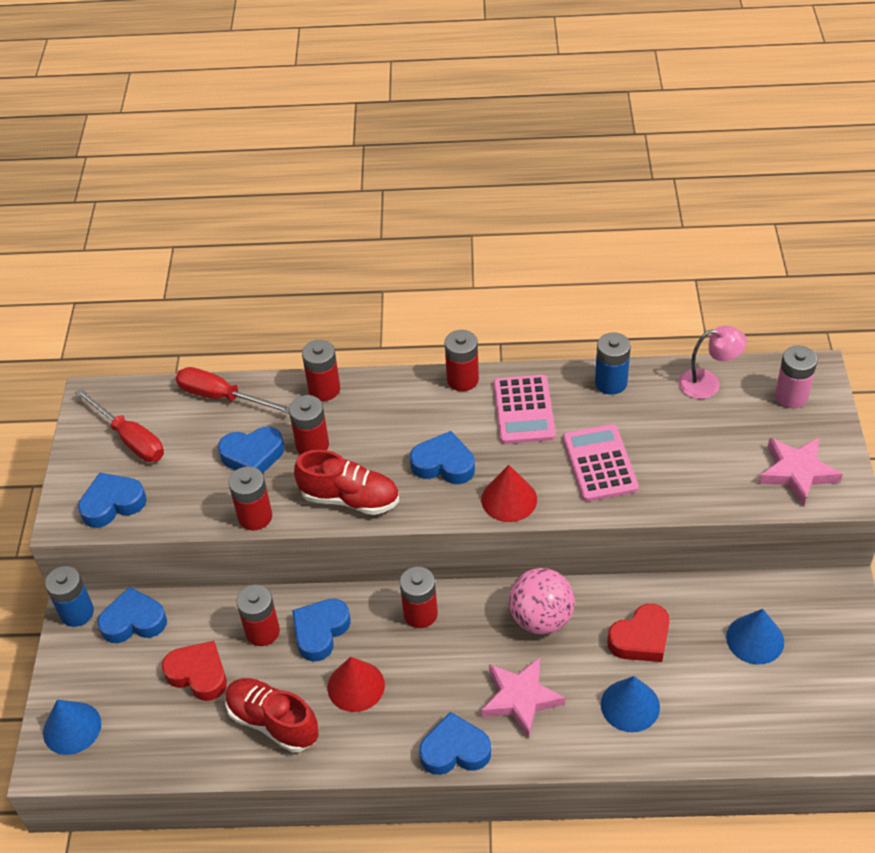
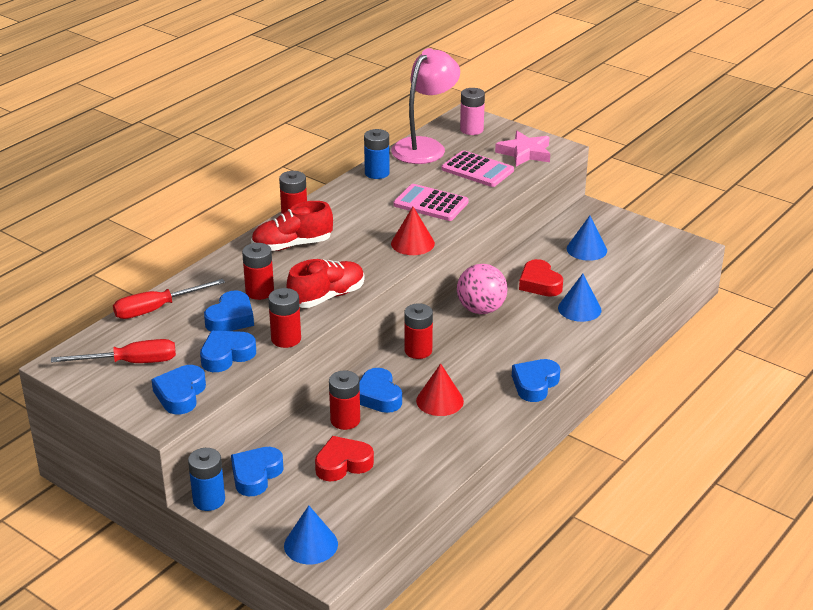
camera: 55 degrees left, 15 degrees down
(273, 722) = (424, 447): red shoe -> red shoe (292, 245)
(324, 389) = (218, 267): red battery -> none
(444, 464) = (351, 252): blue heart -> blue heart (226, 355)
(520, 699) = (528, 343): pink star -> none
(523, 410) = (352, 208): pink calculator -> pink calculator (477, 170)
(641, 639) = (539, 283): red heart -> red heart turned 150 degrees clockwise
(708, 383) = (425, 146): pink lamp -> pink lamp, size x1.77

